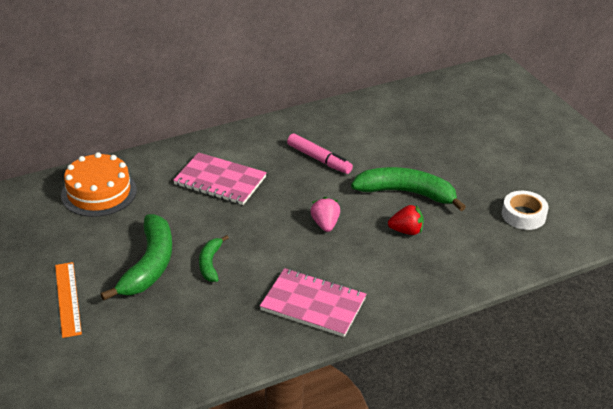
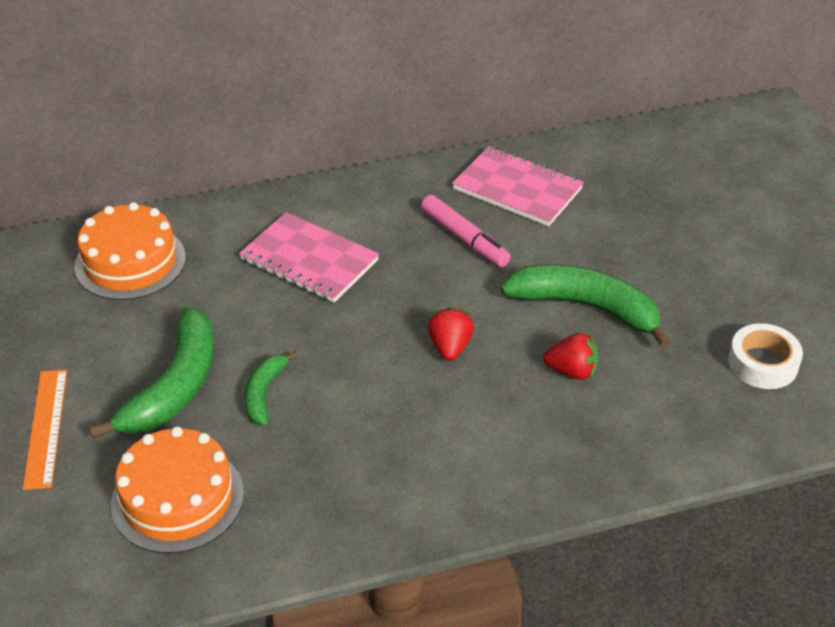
camera: 10 degrees right, 5 degrees up
(168, 332) = (177, 498): none -> orange cake
(313, 304) = (402, 478): pink notebook -> pink notebook (517, 189)
(325, 224) = (450, 347): pink strawberry -> red strawberry

